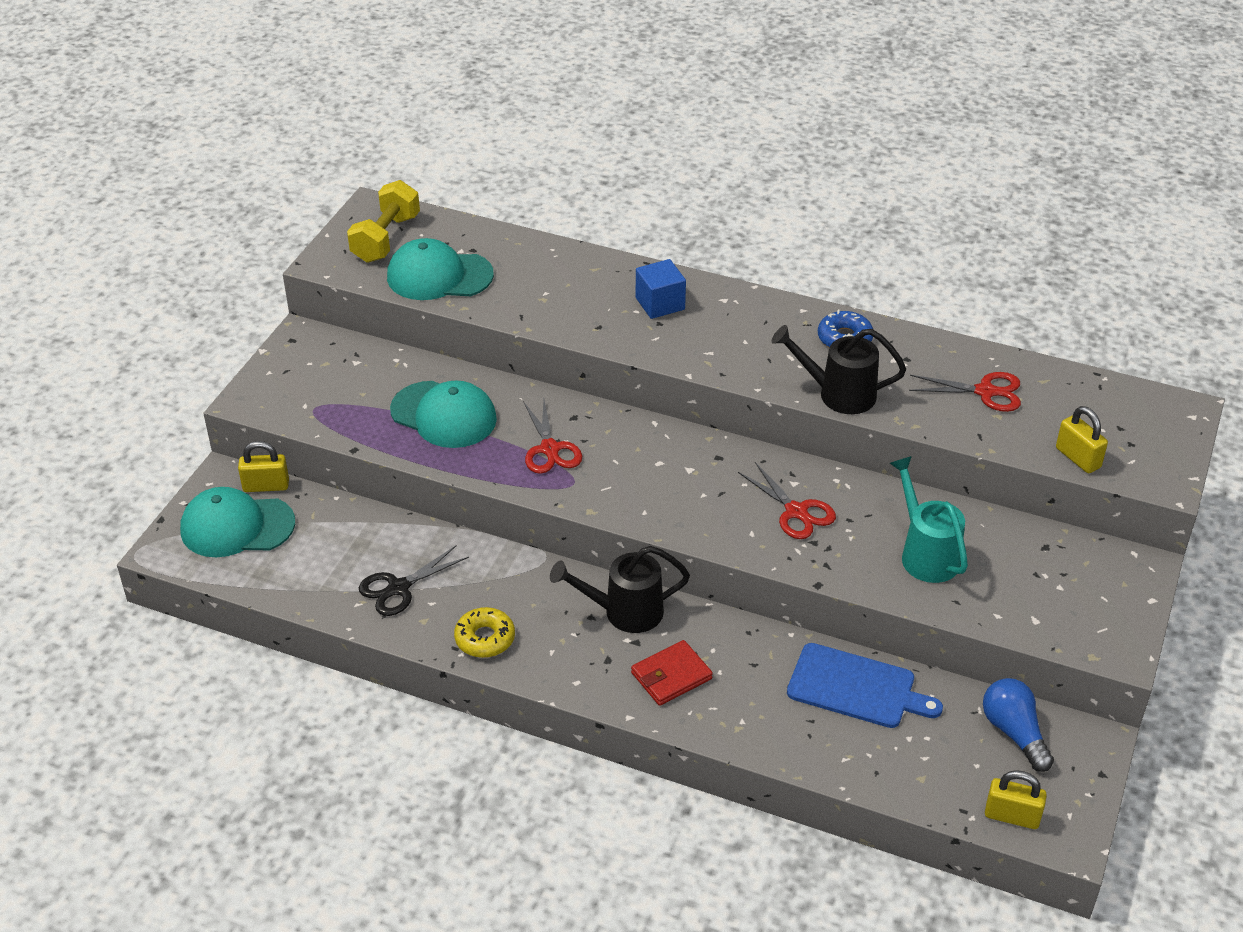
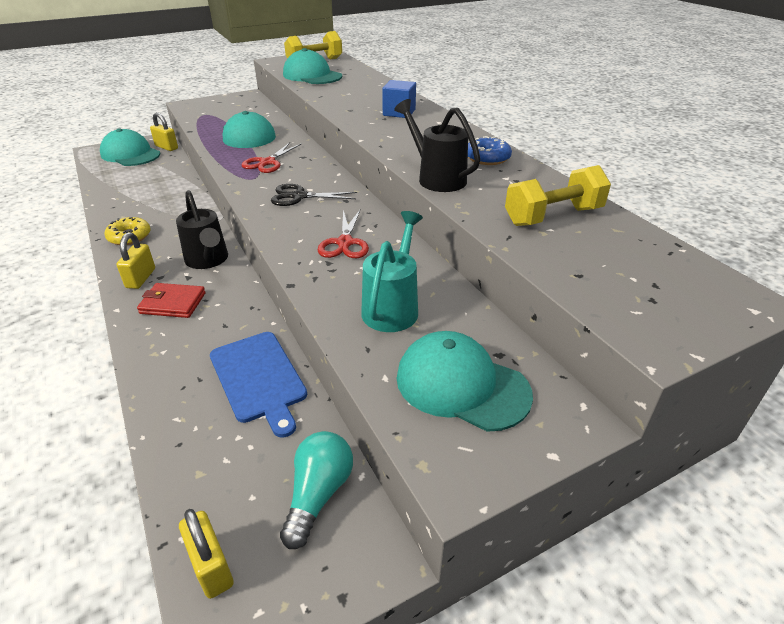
camera: 40 degrees right, 5 degrees down
(399, 588) = (139, 200): black scissors -> black scissors (299, 196)
(624, 612) = (208, 261): black watering can -> black watering can turned 150 degrees counterclockwise
(985, 392) = (553, 216): red scissors -> yellow dumbbell
(1014, 732) = (318, 494): blue light bulb -> turquoise light bulb
(1051, 587) = (461, 385): none -> turquoise cap
(1078, 458) = (580, 285): yellow padlock -> yellow padlock (141, 278)

